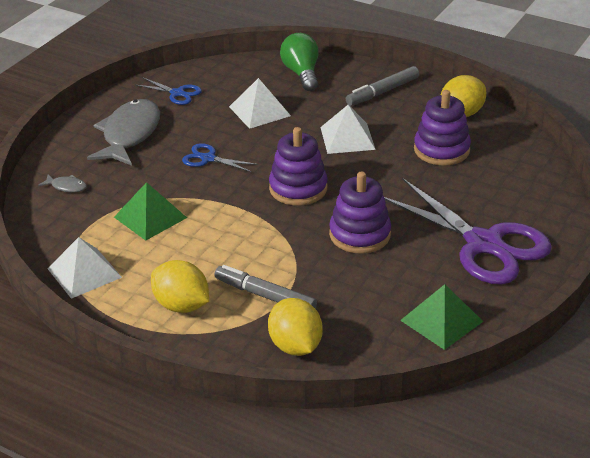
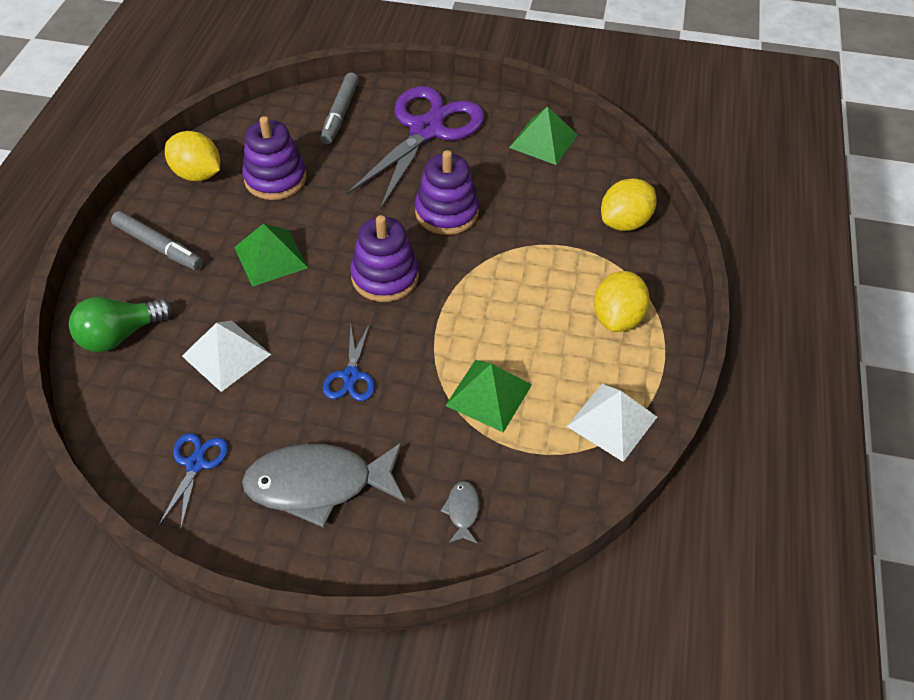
camera: 110 degrees left, 15 degrees up
(265, 296) = (570, 259): grey marker -> grey marker (340, 114)
(347, 138) = (270, 257): white pyramid -> green pyramid

